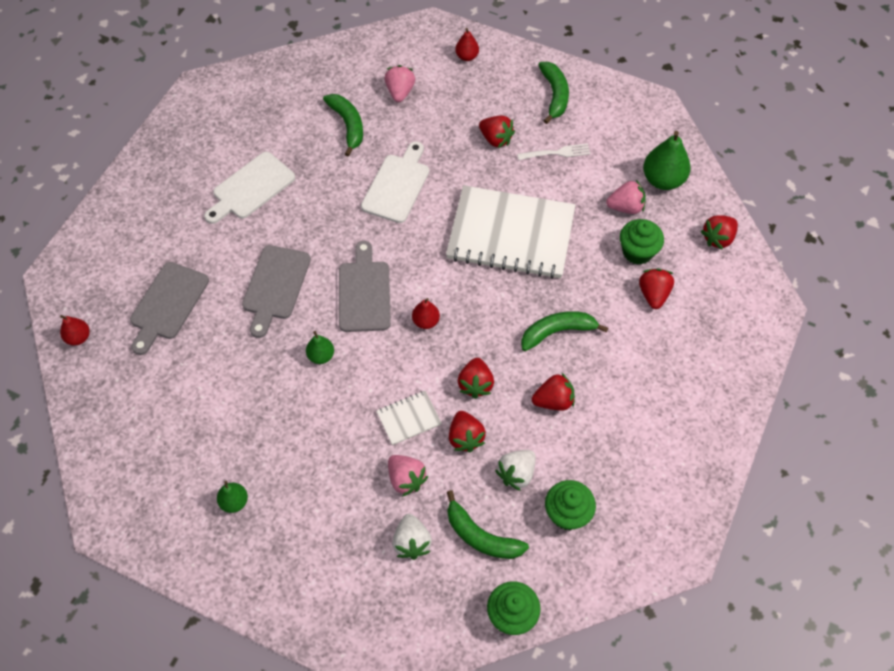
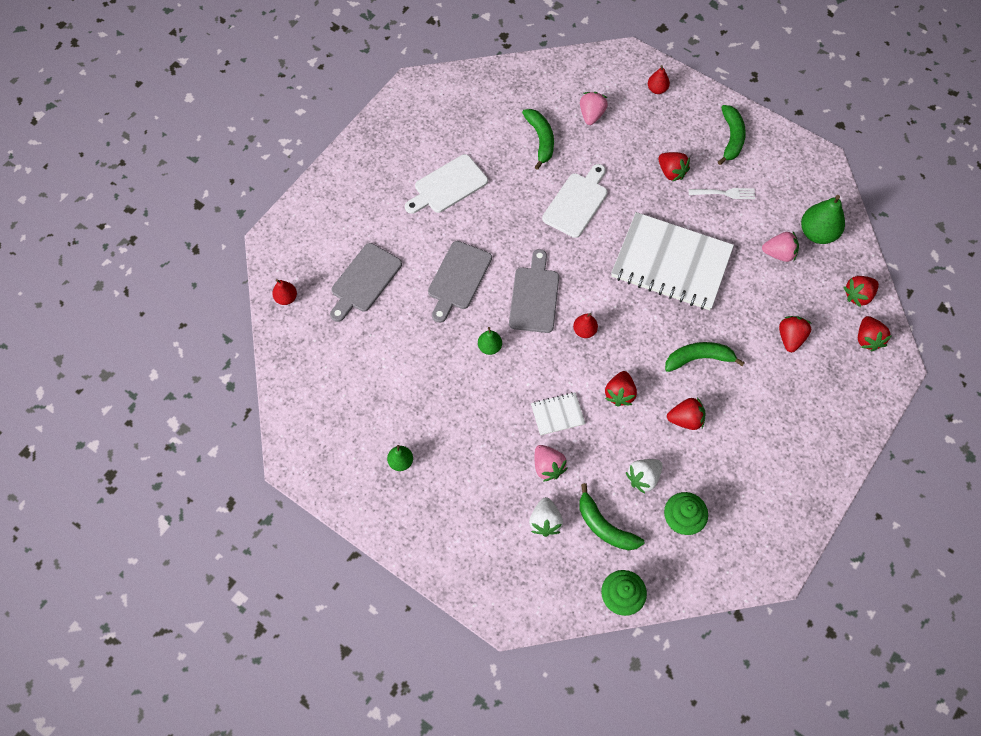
camera: 10 degrees right, 5 degrees up
(465, 437) = (604, 439): red strawberry -> red strawberry (867, 339)
(637, 252) = (782, 296): green cupcake -> none

